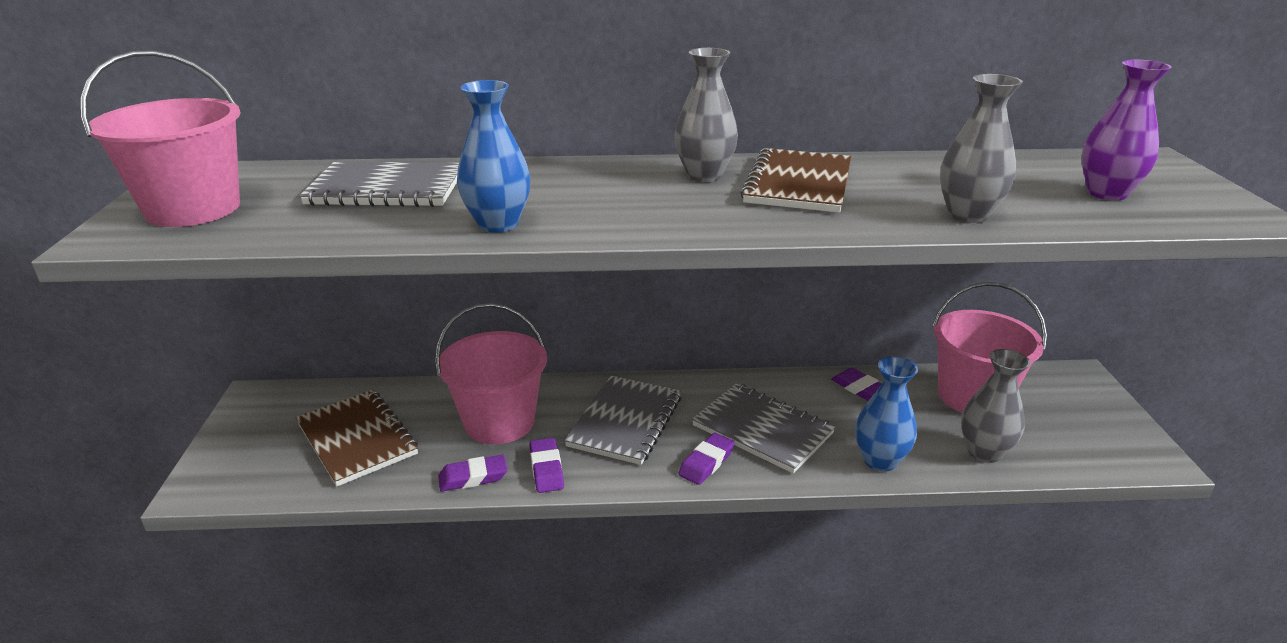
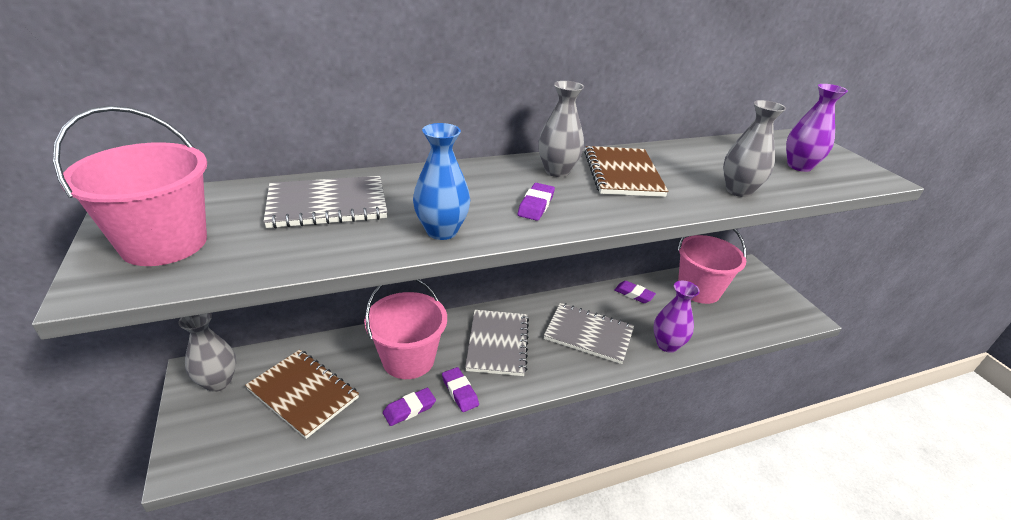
camera: 20 degrees left, 5 degrees up
(706, 462) = (564, 366): purple eraser -> purple eraser (536, 205)
(879, 460) = (667, 345): blue vase -> purple vase
(984, 452) = (721, 328): grey vase -> grey vase (218, 382)

